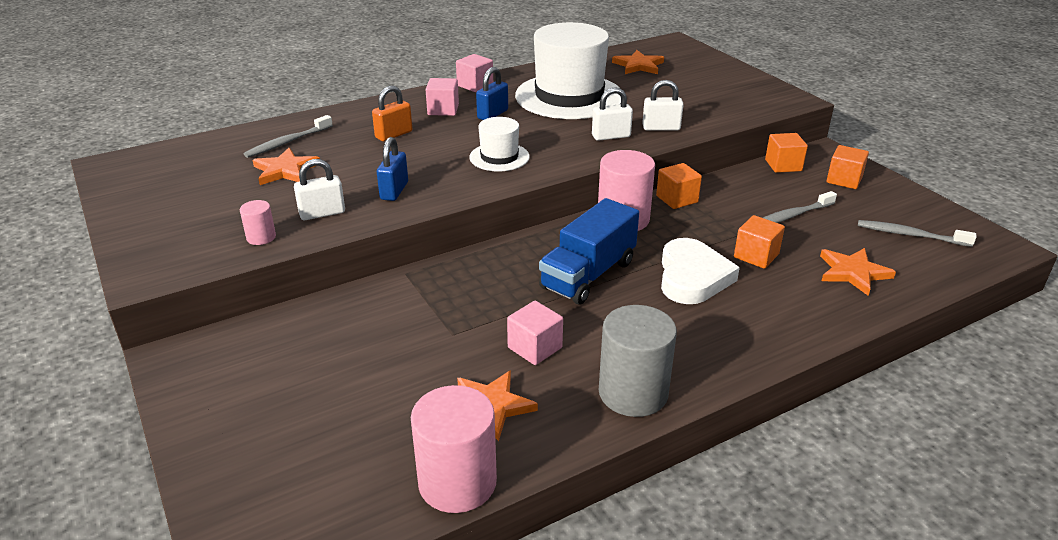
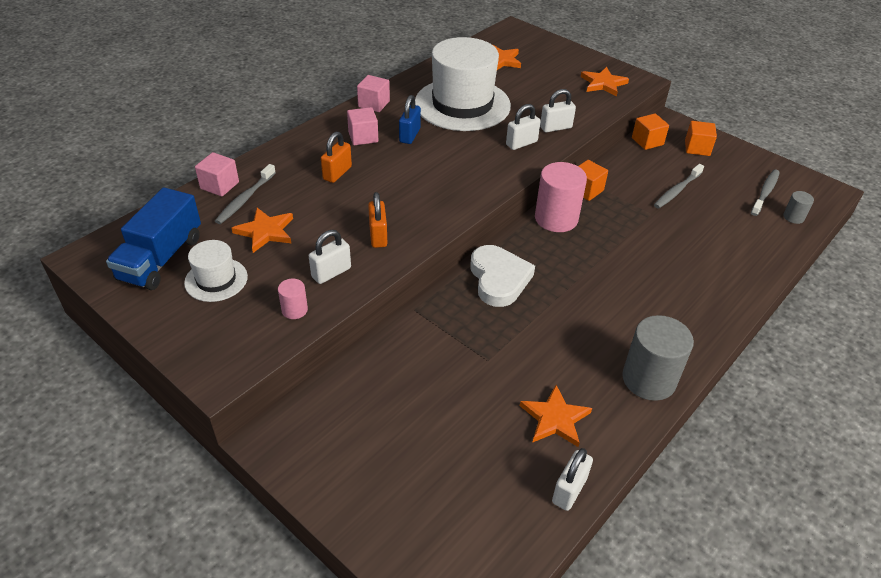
camera: 20 degrees left, 10 degrees up
(394, 191) = (378, 236): blue padlock -> orange padlock
(457, 482) = (569, 490): pink cylinder -> white padlock
(499, 157) = (444, 182): white hat -> white hat (216, 280)
(535, 348) = (557, 357): pink cube -> pink cube (219, 185)
(588, 275) = (559, 279): blue truck -> blue truck (161, 258)
(692, 277) = (636, 264): white heart -> white heart (499, 279)
(756, 256) = (670, 234): orange cube -> none
(853, 273) = (743, 235): orange star -> orange star (603, 84)
(910, 235) = (765, 192): grey toothbrush -> grey toothbrush turned 120 degrees clockwise
(936, 265) = (793, 217): none -> grey cylinder

